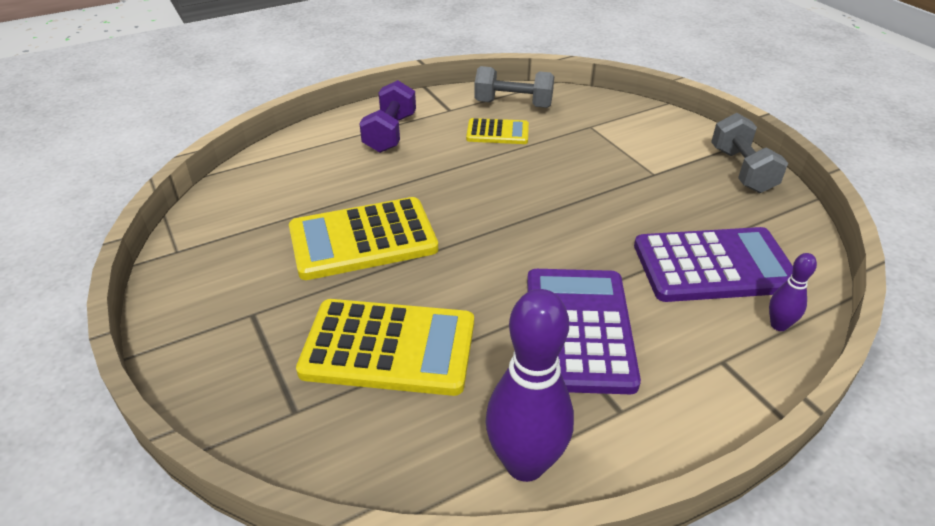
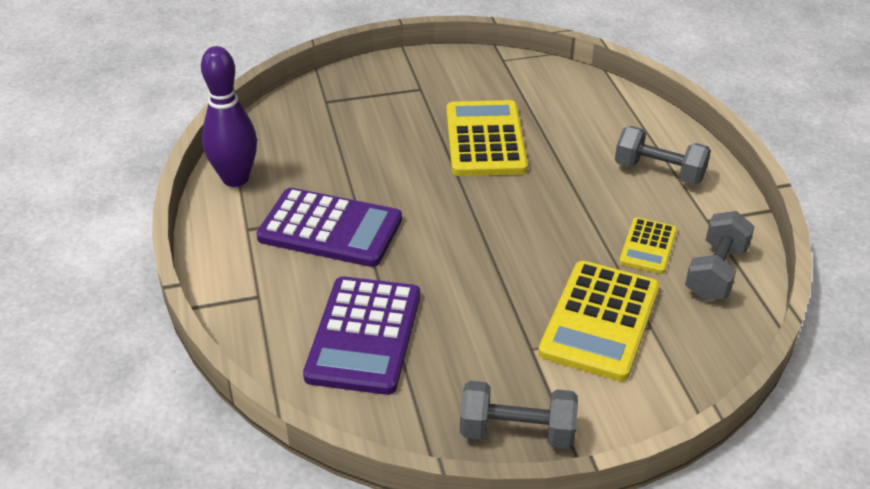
camera: 105 degrees right, 0 degrees up
(389, 347) = (359, 140): yellow calculator -> yellow calculator (600, 321)
(390, 133) = (659, 172): purple dumbbell -> grey dumbbell
(778, 325) = (274, 346): purple bowling pin -> none

